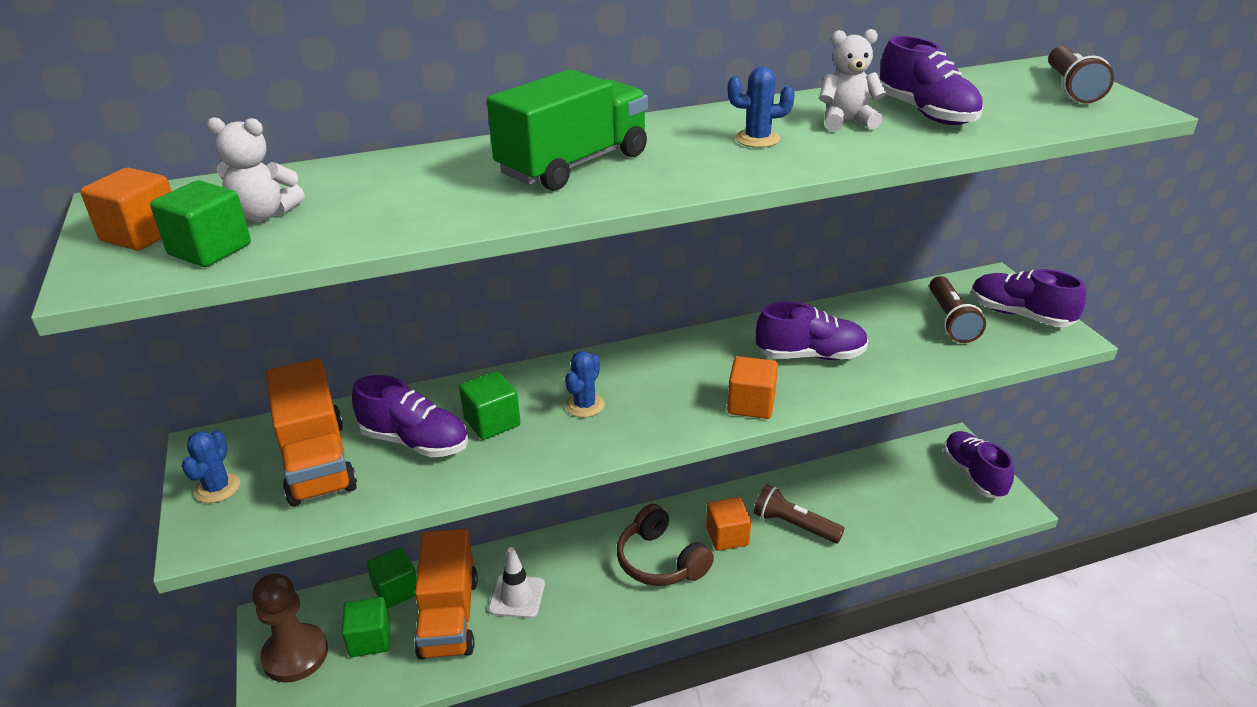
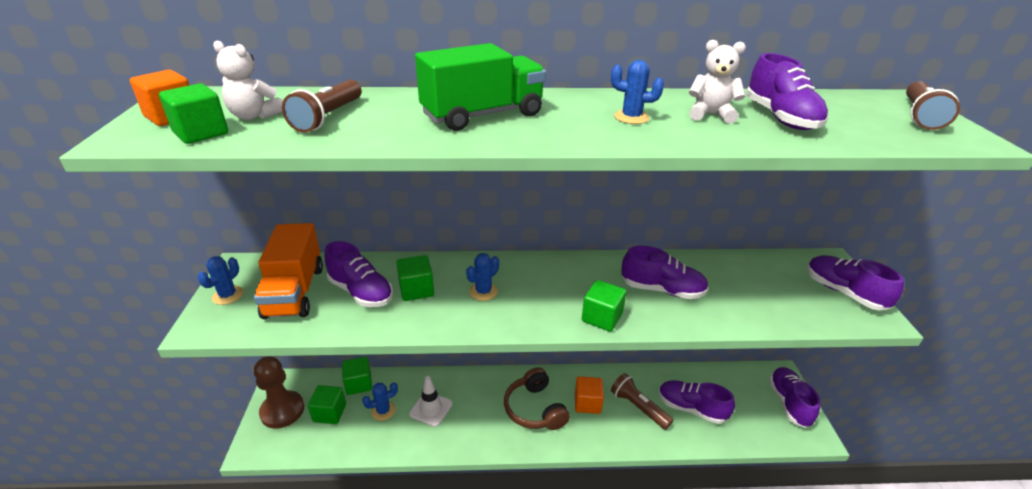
camera: 15 degrees right, 0 degrees up
(449, 616) = (383, 411): orange truck -> blue cactus
(751, 404) = (602, 317): orange cube -> green cube
(860, 510) = (691, 408): none -> purple shoe
(951, 320) = (784, 285): brown flashlight -> brown flashlight (328, 117)

